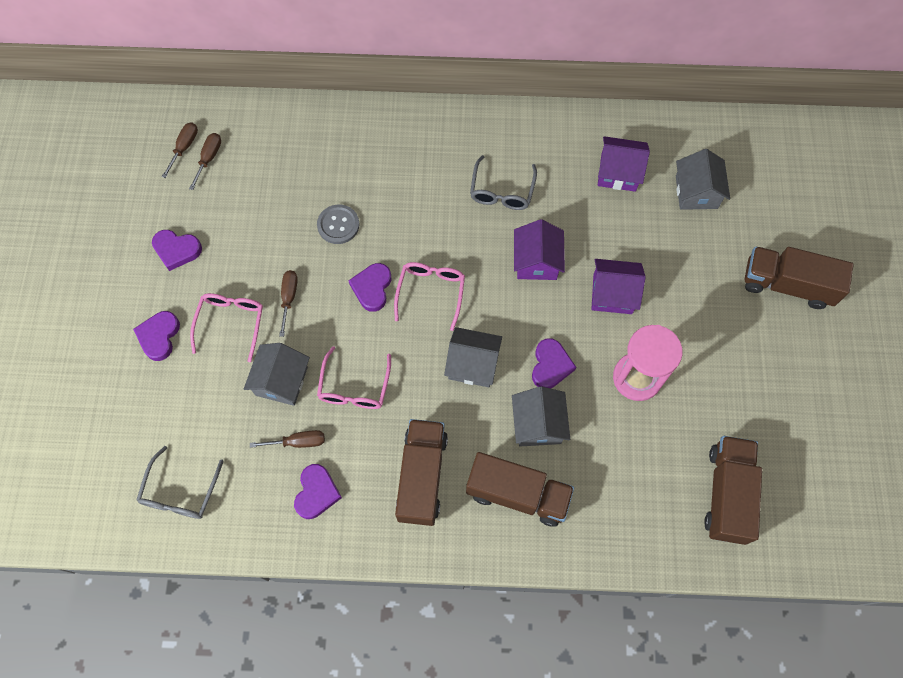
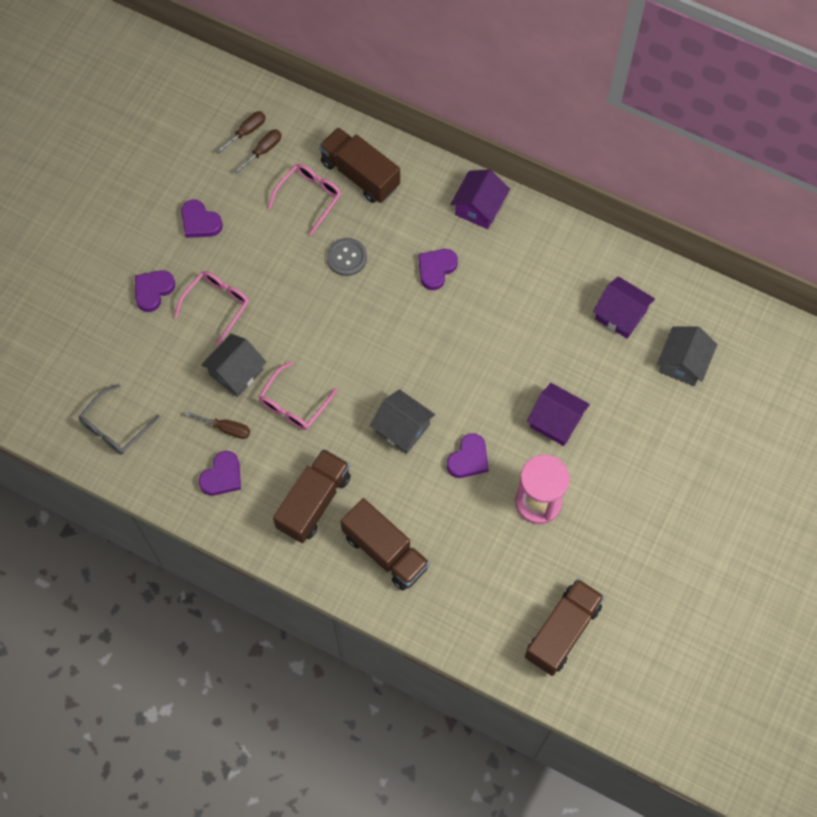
camera: 25 degrees right, 0 degrees up
(289, 298) = (274, 304): brown screwdriver -> none
(372, 288) = (349, 325): purple heart -> purple heart (436, 269)
(431, 293) = (397, 351): pink glasses -> pink glasses (309, 198)
(502, 191) = (506, 287): grey glasses -> none
(536, 261) = (504, 363): purple house -> purple house (479, 207)
(538, 424) = (432, 502): grey house -> none
(787, 285) = (718, 481): brown truck -> brown truck (360, 174)

